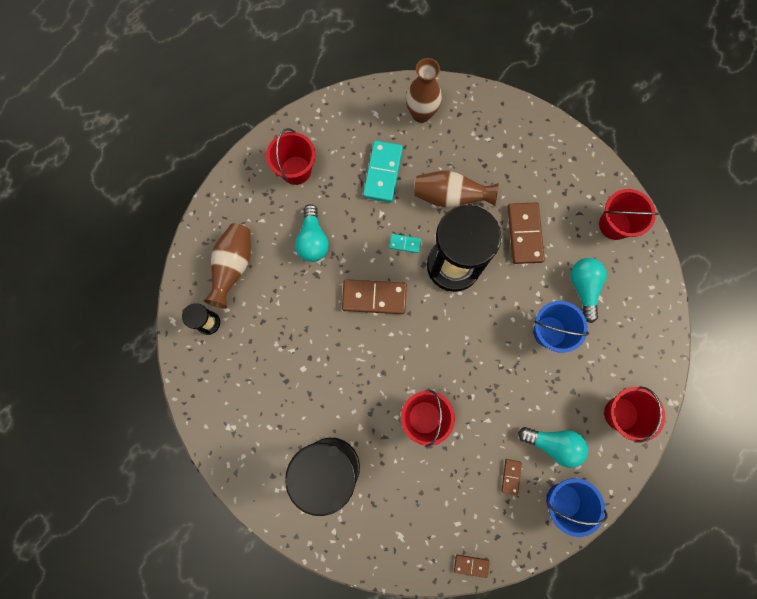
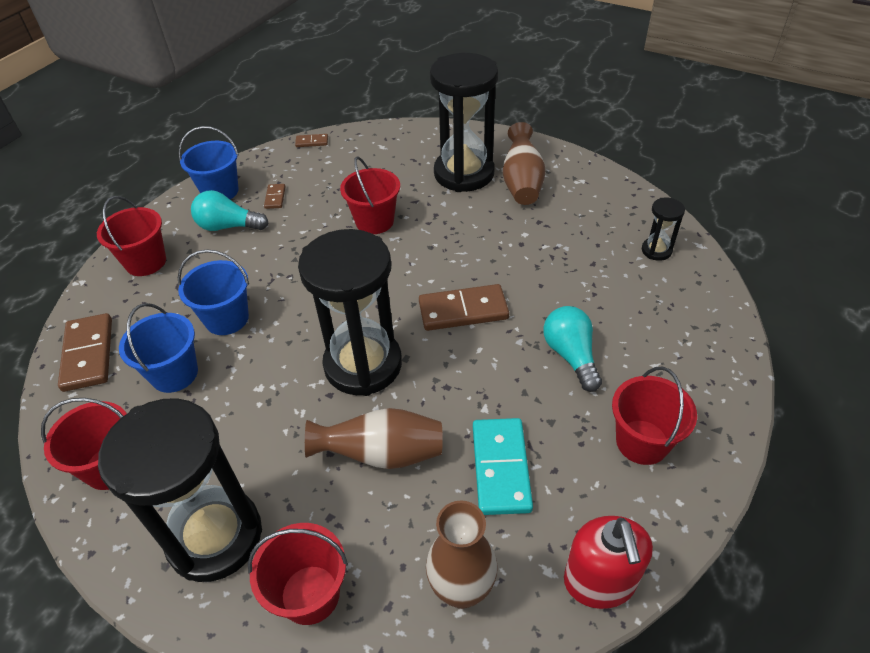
camera: 170 degrees right, 30 degrees down
(233, 267) = (661, 307): brown vase -> brown vase (522, 183)
(352, 103) = (599, 581): none -> red soap dispenser
(404, 244) = (438, 377): turquoise domino -> none
(497, 128) = (310, 594): none -> red bucket
(524, 234) = (258, 424): brown domino -> brown domino (88, 354)
(548, 168) = (215, 536): none -> black hourglass
(583, 288) = (174, 374): turquoise light bulb -> blue bucket

